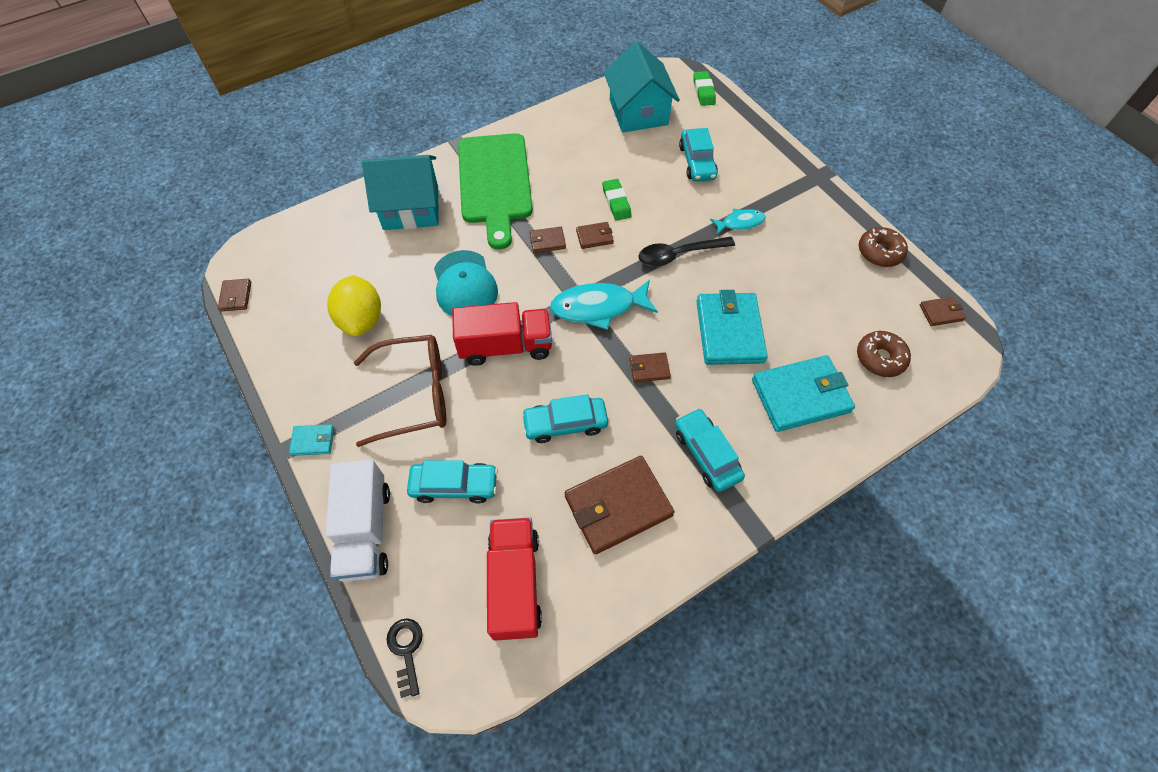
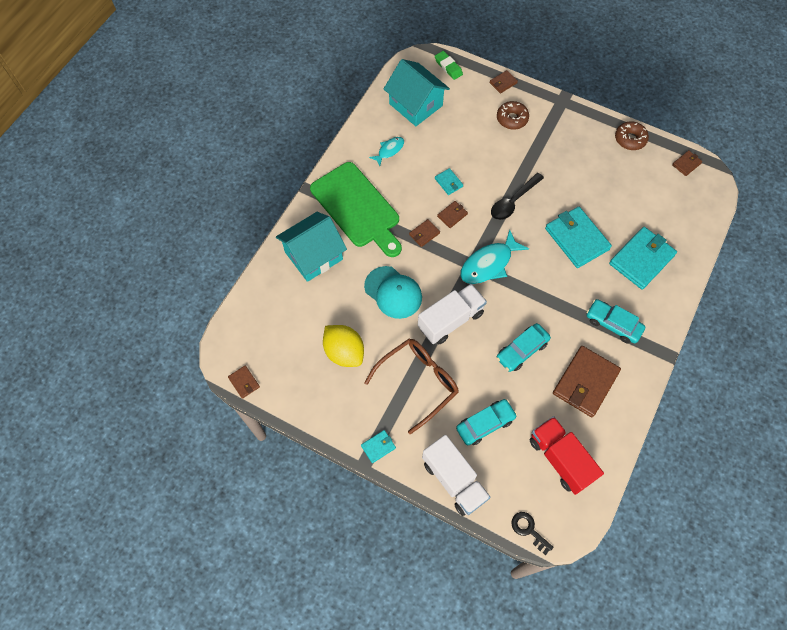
camera: 30 degrees left, 5 degrees up
(505, 346) = (450, 320): red truck -> white truck
(616, 202) = (448, 182): green eraser -> turquoise wallet
(649, 369) = (546, 288): brown wallet -> brown wallet (503, 83)
(697, 162) = (480, 126): turquoise car -> none
(740, 223) = (536, 159): turquoise fish -> turquoise fish (389, 150)
(880, 358) = (670, 212): brown donut -> brown donut (512, 119)

